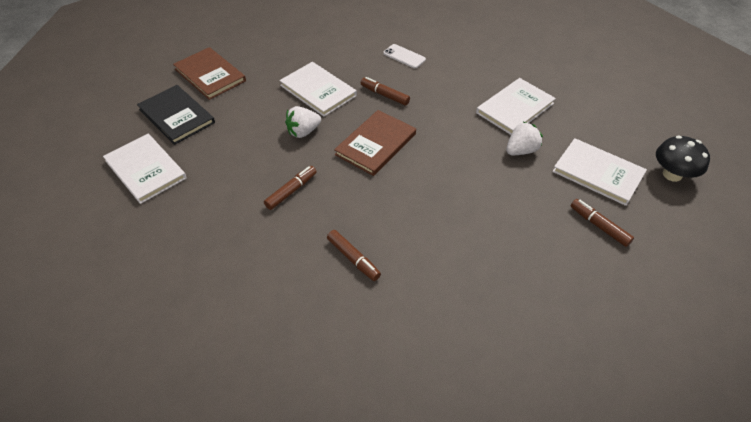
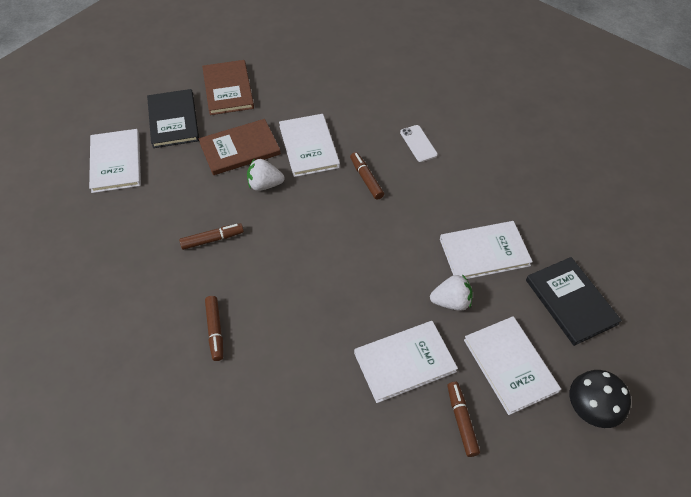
camera: 30 degrees right, 5 degrees up
(376, 144) = (318, 228): brown book -> brown book (240, 149)
(524, 207) = (404, 362): none -> white book
(599, 114) = (571, 302): none -> black book

